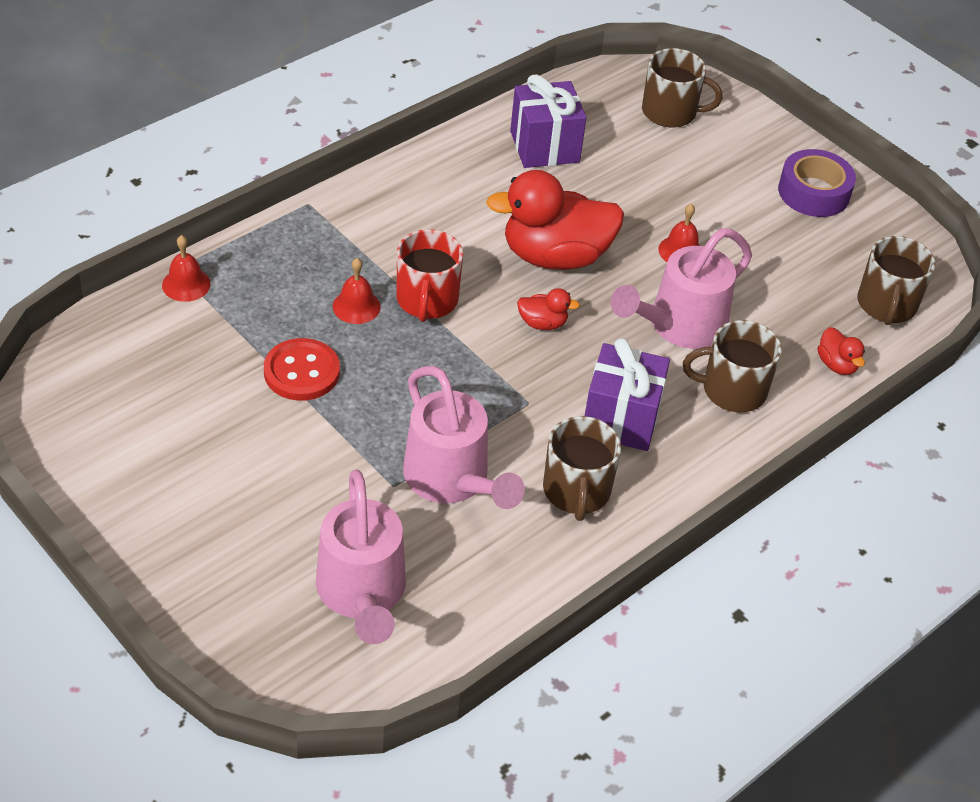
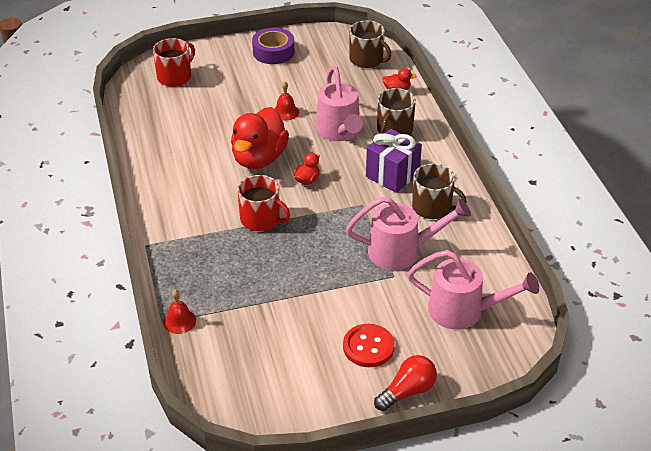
camera: 60 degrees left, 5 degrees down
(164, 568) = (407, 391): none -> red light bulb
(301, 372) = (286, 289): red button -> red button (368, 347)
(356, 306) = (247, 250): red bell -> none
(544, 147) = (168, 132): purple gift -> none
(670, 112) = (175, 77): brown mug -> red mug

